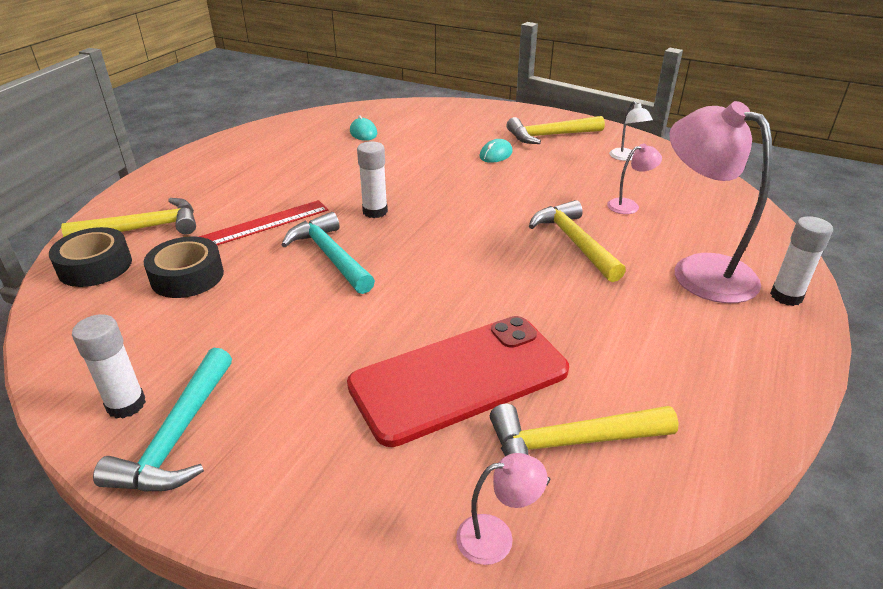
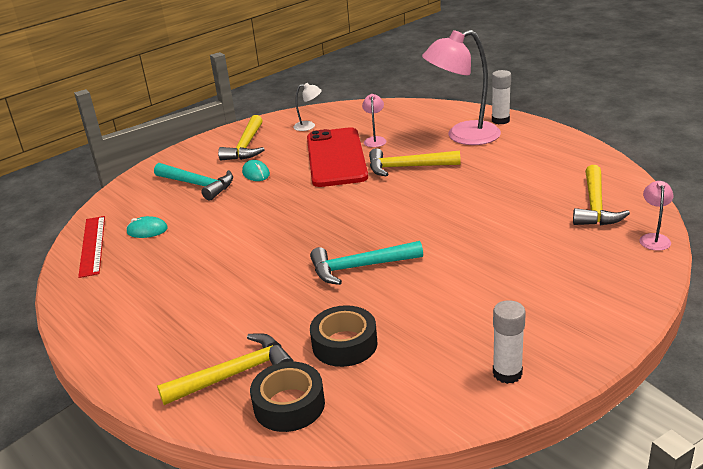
camera: 65 degrees left, 5 degrees down
(144, 228) = (235, 374): yellow hammer -> yellow hammer turned 60 degrees clockwise
(177, 437) = (549, 347): turquoise hammer -> turquoise hammer (198, 185)
(264, 224) = (283, 298): red ruler -> red ruler (92, 245)
(375, 211) = (305, 240): white glue stick -> none
(459, 378) = (530, 231): red phone -> red phone (336, 158)

